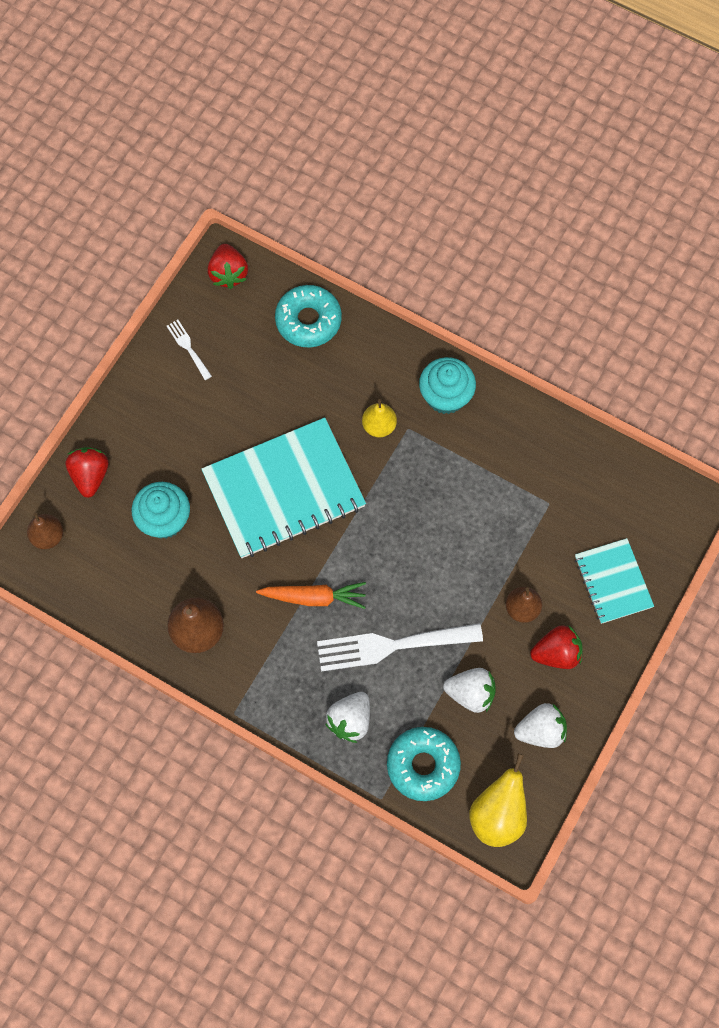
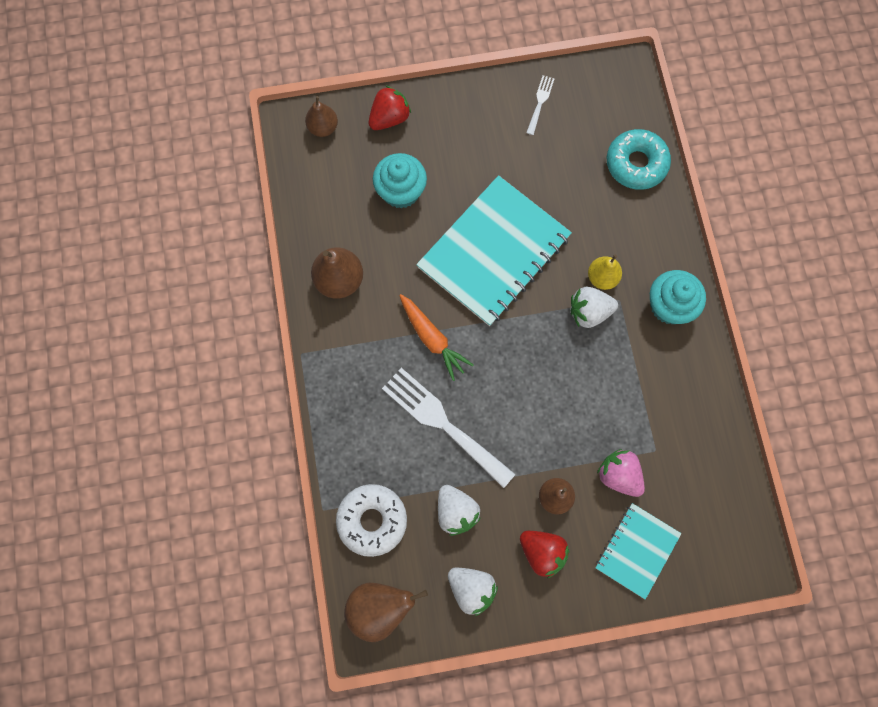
camera: 50 degrees right, 5 degrees up
(228, 274) = (619, 83): red strawberry -> none
(284, 490) = (494, 252): turquoise notebook -> turquoise notebook turned 75 degrees counterclockwise
(350, 720) = (362, 439): white strawberry -> white strawberry (589, 312)
(423, 765) = (372, 520): turquoise donut -> white donut
(498, 815) = (380, 608): yellow pear -> brown pear
(545, 546) = (618, 475): none -> pink strawberry

